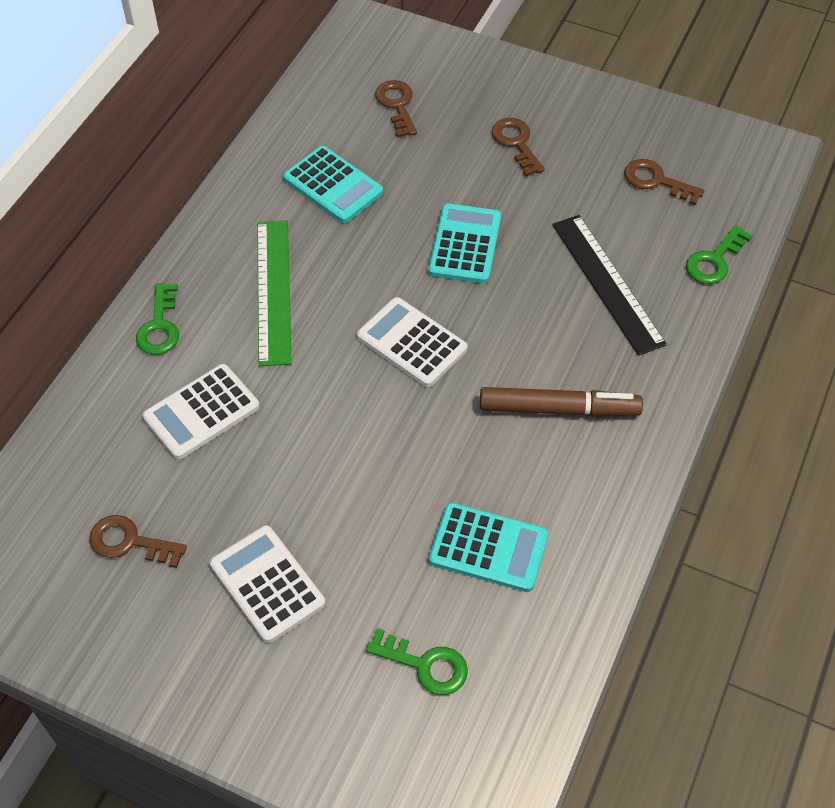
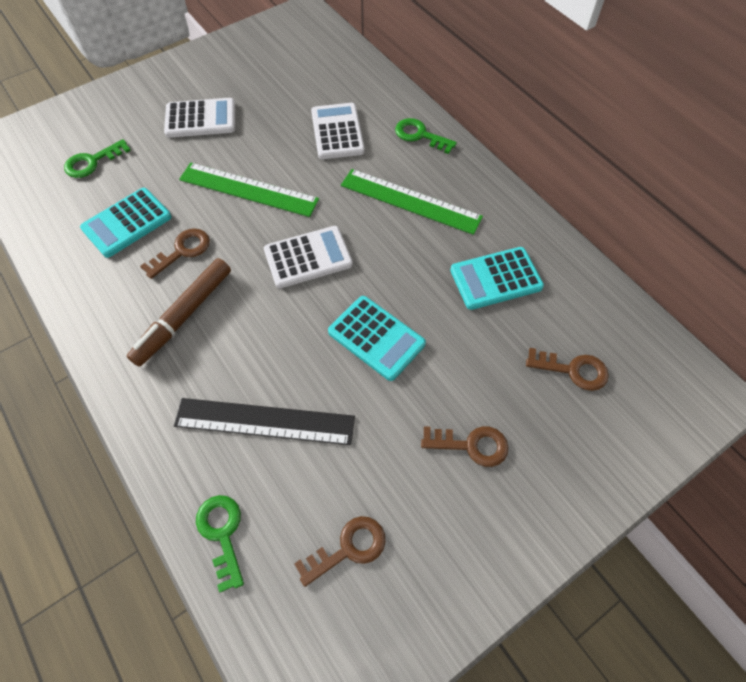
camera: 120 degrees right, 5 degrees up
(130, 542) = (276, 77): brown key -> brown key (182, 251)
(355, 452) = (248, 190): none -> green ruler

